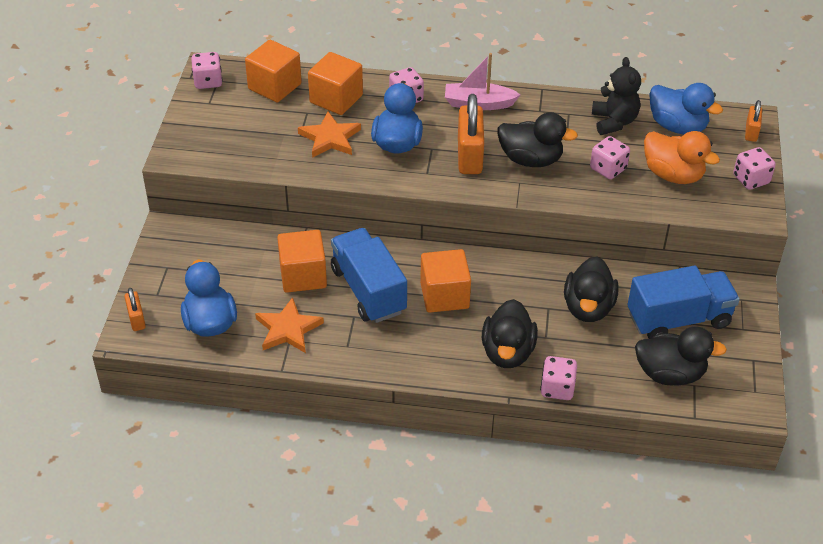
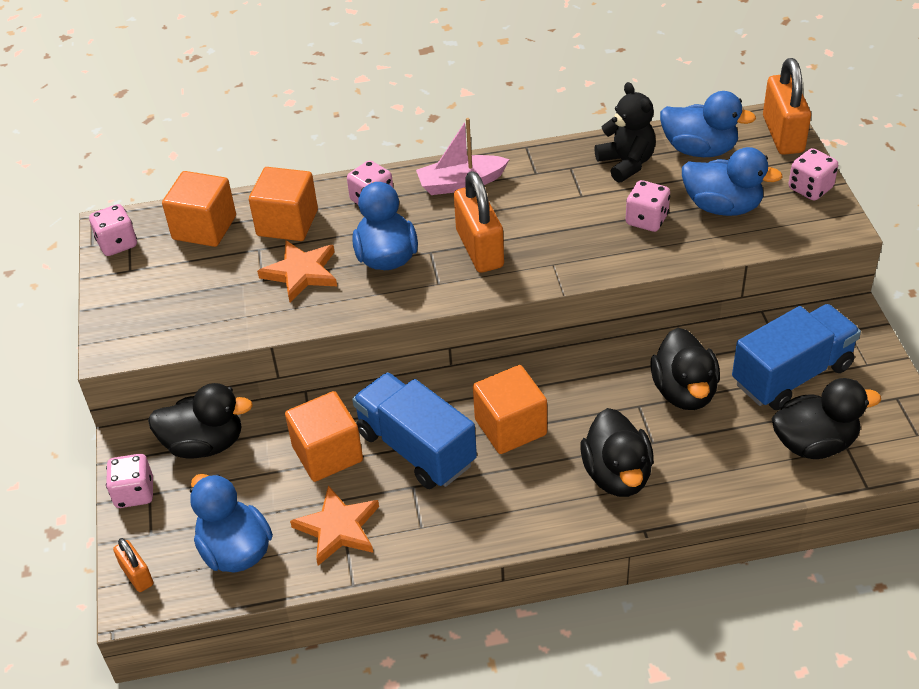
camera: 15 degrees left, 0 degrees up
(530, 159) = (553, 233): black duck -> black duck (205, 444)
(557, 388) = (695, 502): pink dice -> pink dice (134, 493)
(673, 175) = (722, 206): orange duck -> blue duck
(751, 132) = (782, 134): orange padlock -> orange padlock, size x1.89

